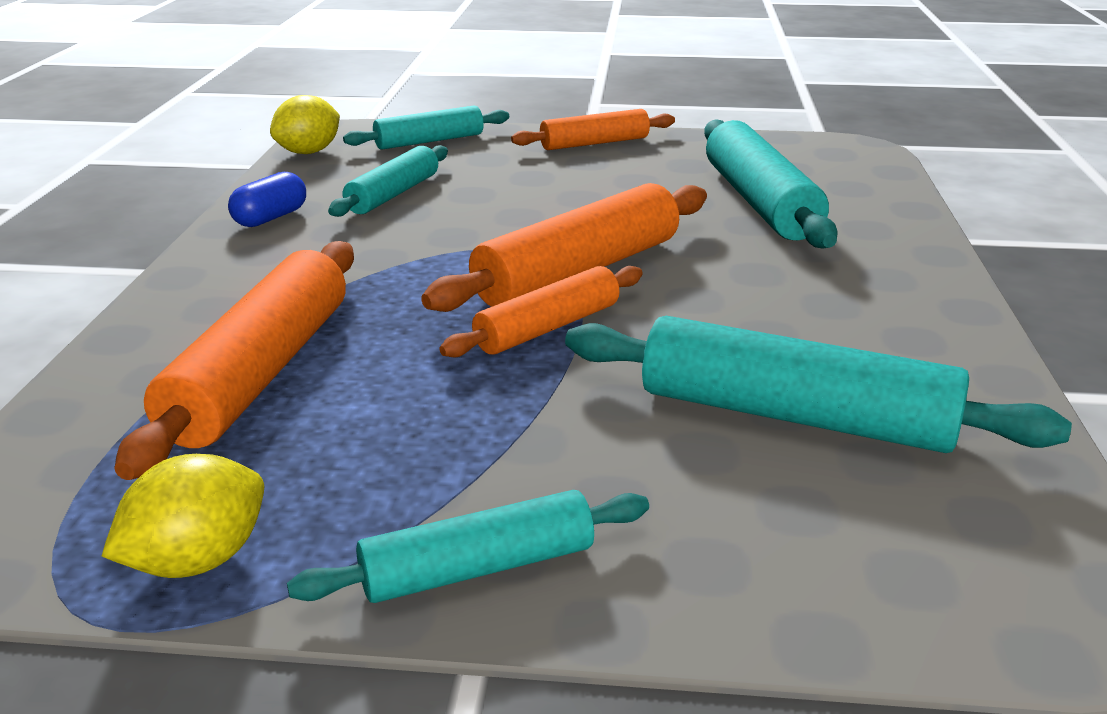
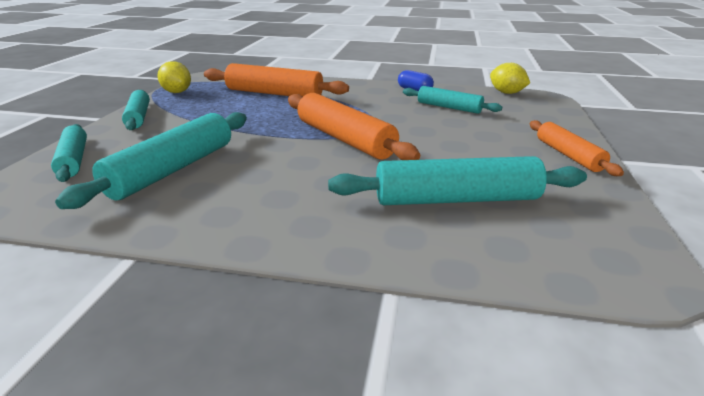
camera: 95 degrees right, 0 degrees up
(429, 141) = (541, 114): turquoise rolling pin -> turquoise rolling pin (73, 160)
(548, 328) = (285, 131): orange rolling pin -> none

